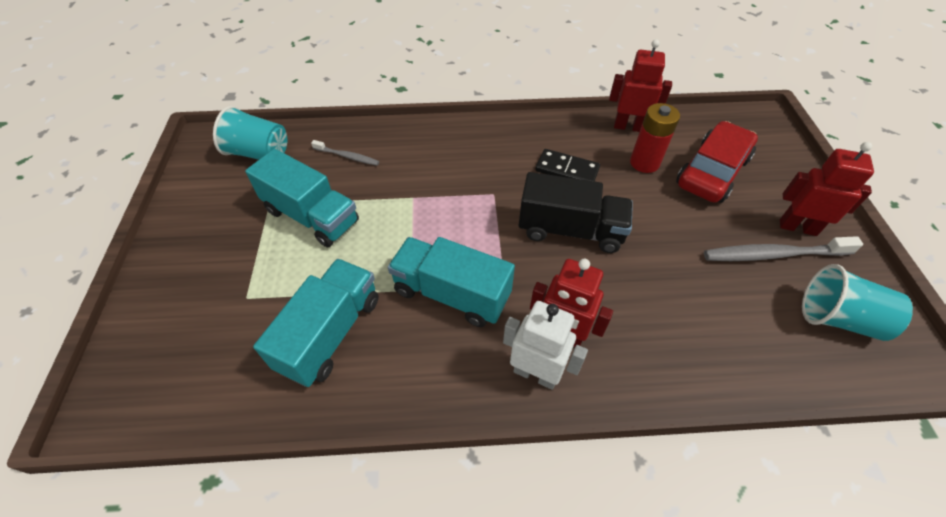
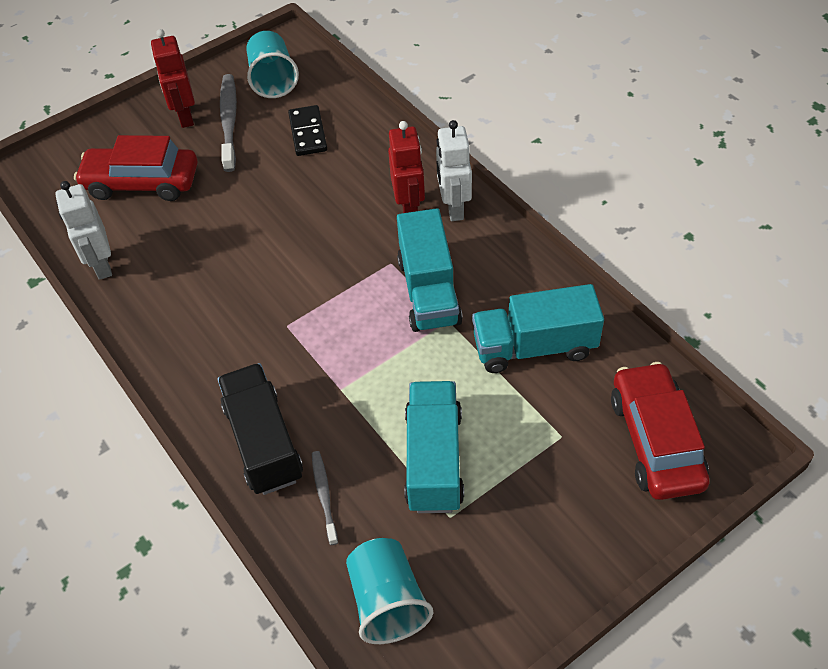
camera: 120 degrees left, 0 degrees up
(172, 358) = (655, 440): none -> red car
(567, 170) = (209, 285): black domino -> black domino (307, 133)
(570, 230) = (294, 248): black truck -> black truck (263, 442)
(628, 127) = (102, 265): red robot -> white robot
(644, 163) = (158, 232): red battery -> none
(774, 254) = (229, 122): grey toothbrush -> grey toothbrush turned 150 degrees counterclockwise

